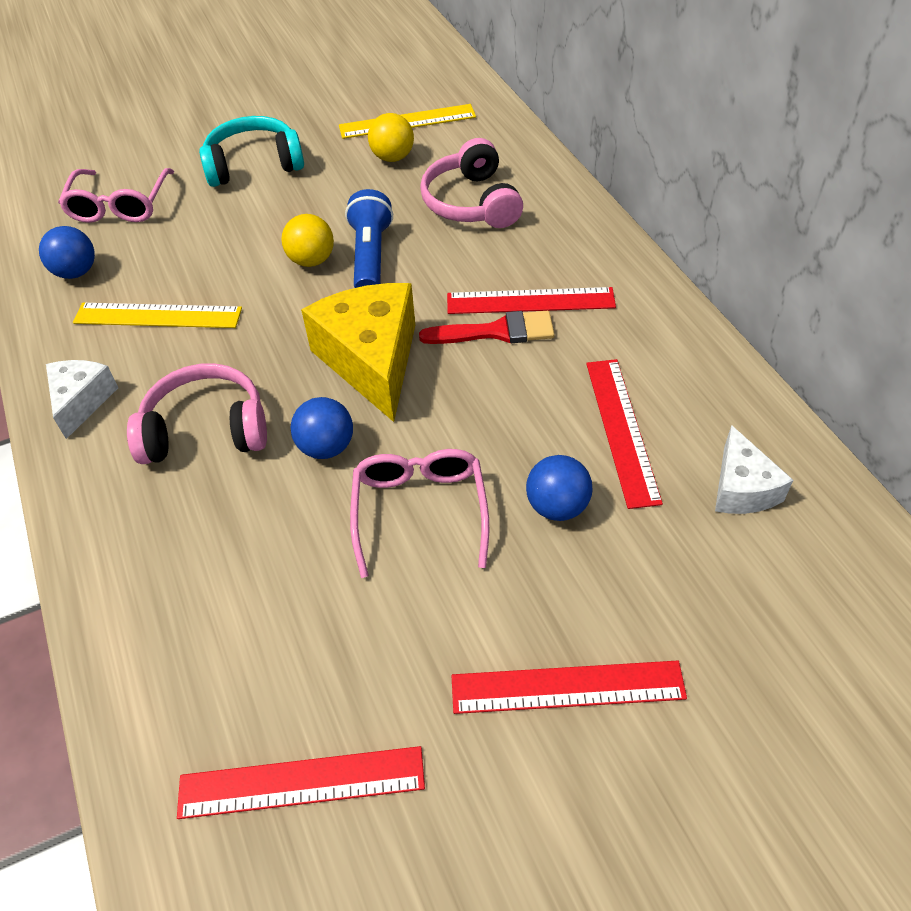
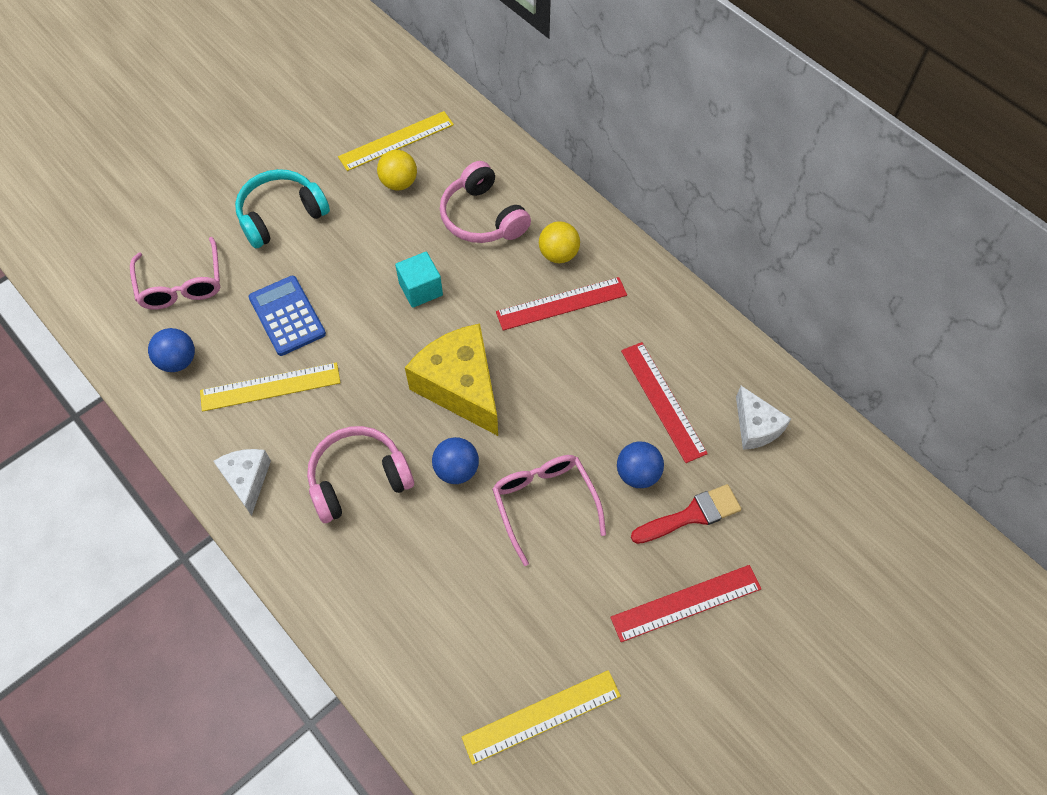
camera: 20 degrees left, 10 degrees up
(212, 253) = (287, 316): none -> blue calculator
(301, 782) = (541, 716): red ruler -> yellow ruler
(311, 260) = (374, 304): yellow ball -> yellow ball (558, 254)
(370, 256) = (420, 289): blue flashlight -> turquoise cube
(496, 331) = (545, 338): red brush -> red brush (691, 515)

